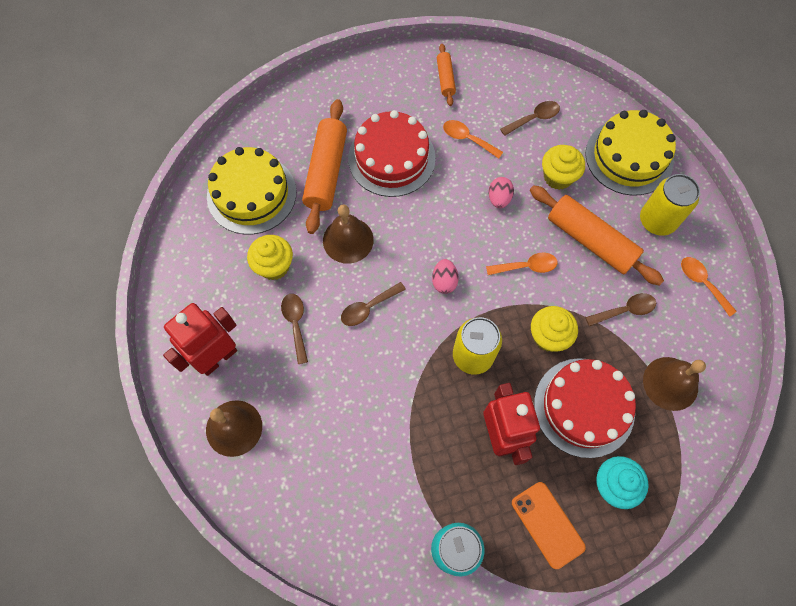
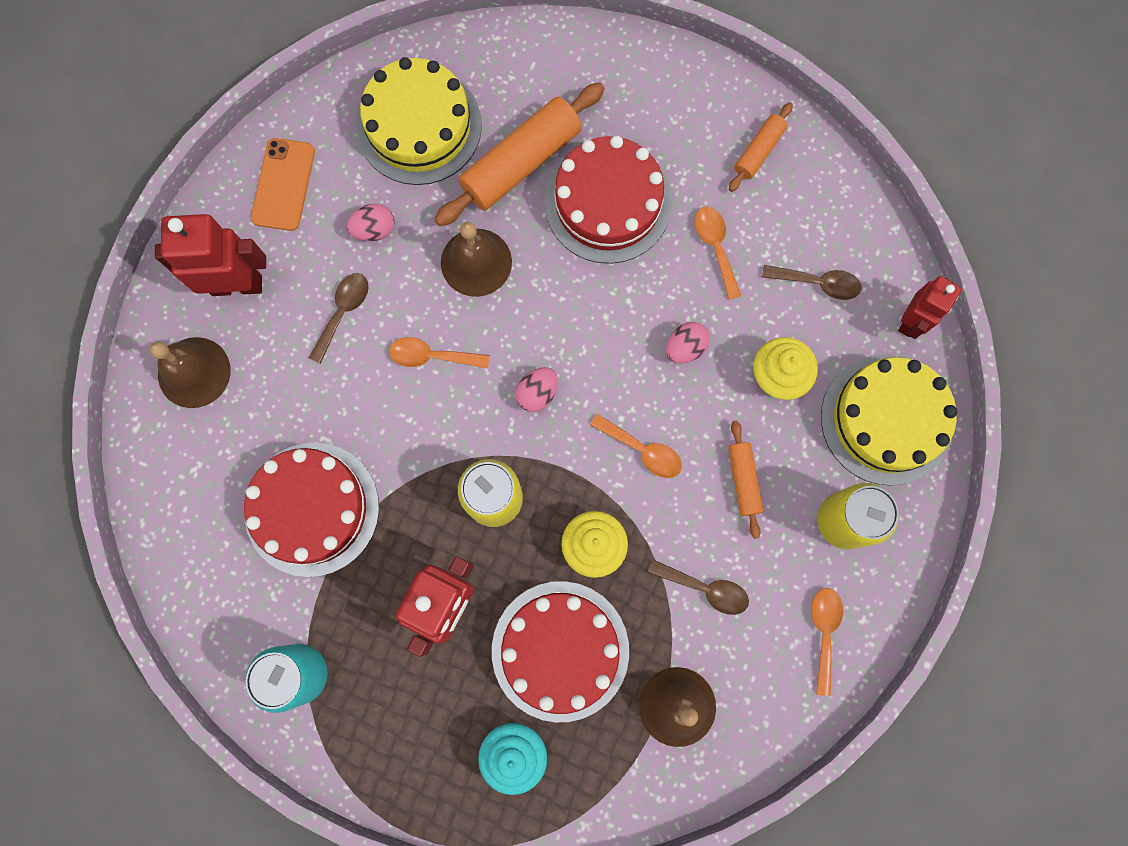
camera: 40 degrees right, 10 degrees up
(274, 266) = (374, 229): yellow cupcake -> pink egg
(368, 307) = (432, 356): brown spoon -> orange spoon
(375, 447) = (312, 509): none -> red cake
(547, 524) = (412, 731): orange phone -> orange phone (283, 184)
(591, 240) = (743, 480): orange rolling pin -> orange rolling pin, size x0.52
(595, 103) = (911, 321): none -> red robot

